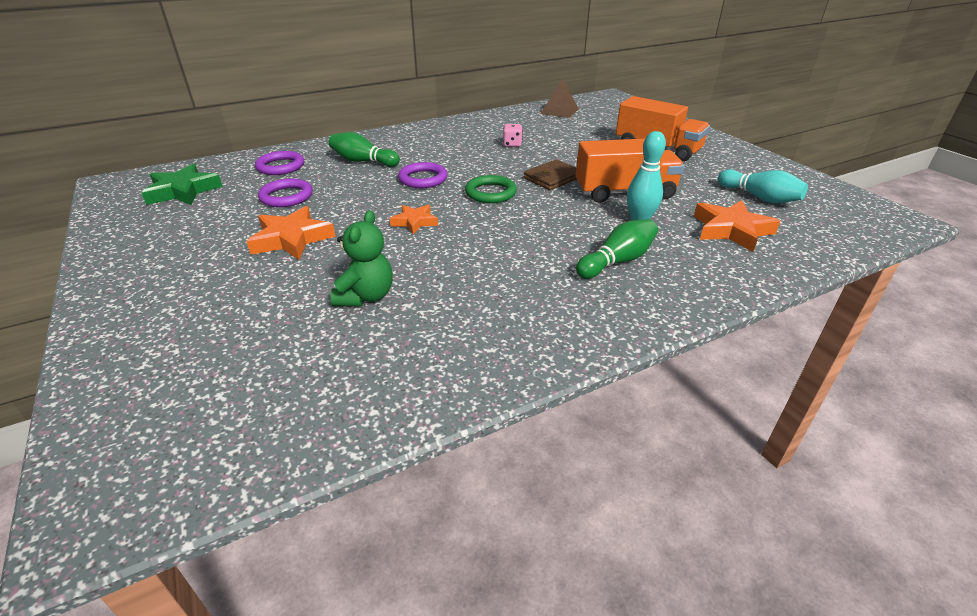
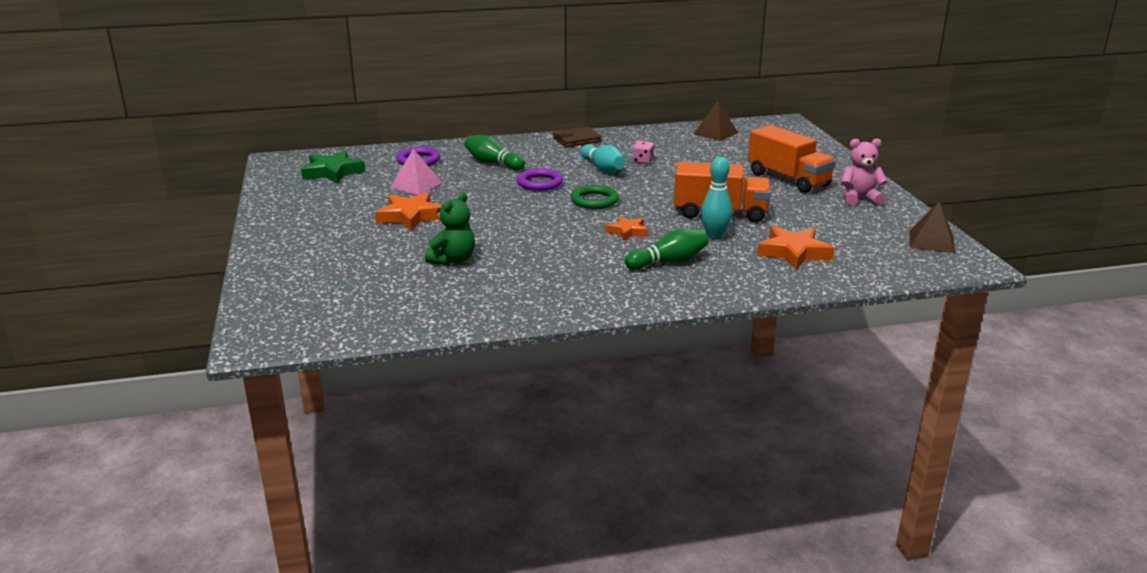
camera: 15 degrees right, 10 degrees down
(286, 196) = (416, 185): purple ring -> pink pyramid
(414, 222) = (515, 215): orange star -> orange star (627, 231)
(552, 178) = (660, 194): brown wallet -> brown wallet (577, 140)
(736, 162) = (859, 199): none -> pink teddy bear
(759, 197) = (849, 231): turquoise bowling pin -> turquoise bowling pin (603, 168)
(840, 199) = (931, 241): none -> brown pyramid

